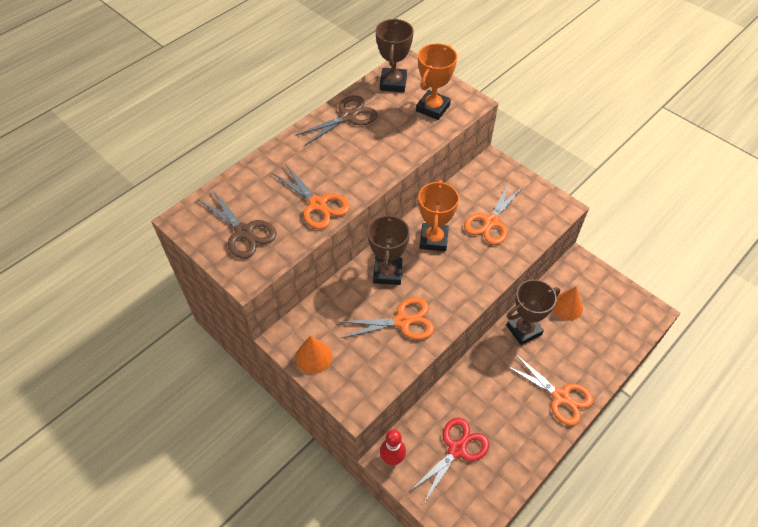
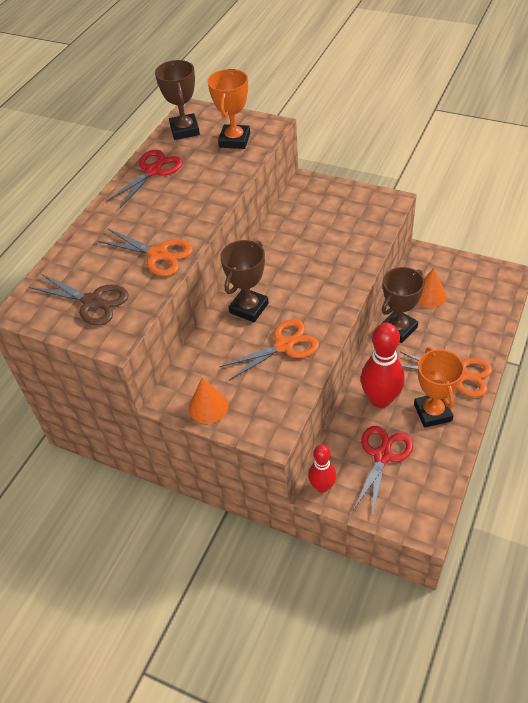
camera: 15 degrees left, 5 degrees down
(348, 117) = (152, 171): brown scissors -> red scissors
(387, 273) = (249, 308): brown trophy -> brown trophy turned 45 degrees clockwise
(433, 239) = (281, 265): orange trophy -> orange trophy (432, 412)
(478, 394) = (380, 399): none -> red bowling pin
(491, 222) = (330, 233): orange scissors -> none

